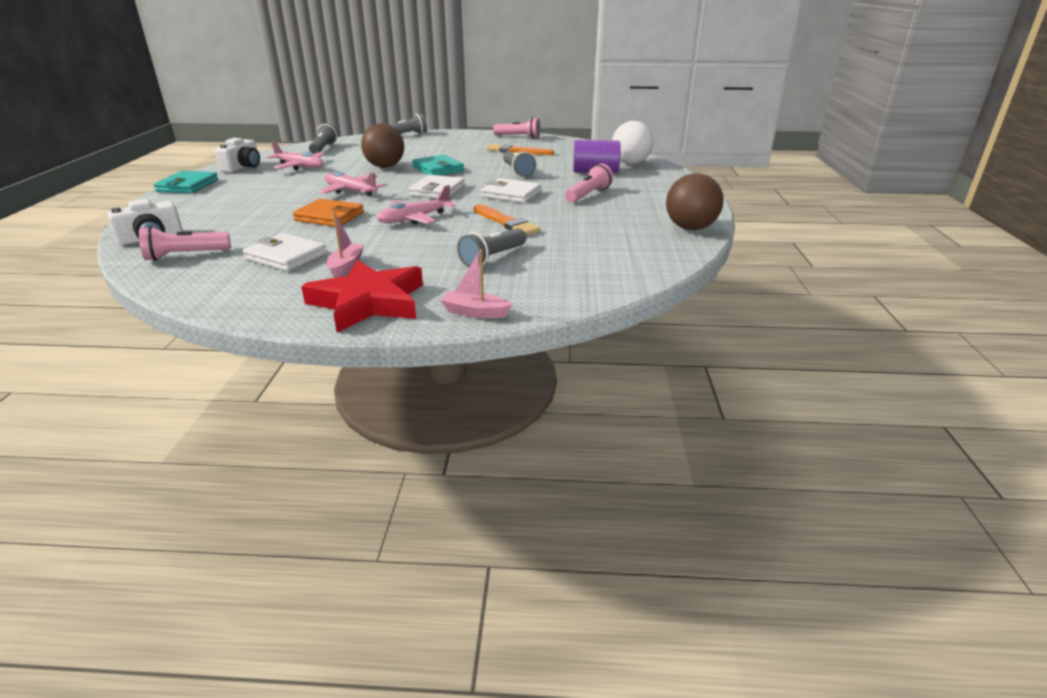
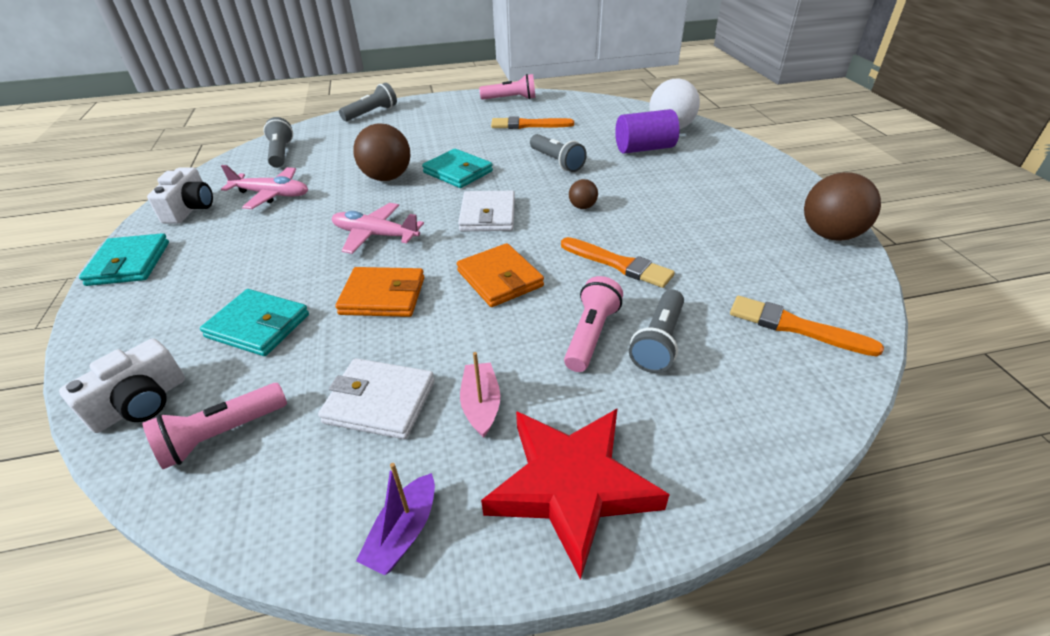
camera: 15 degrees left, 10 degrees up
(242, 219) = (258, 326): none -> turquoise wallet
(254, 302) = (403, 532): none -> purple boat
(414, 219) = (500, 279): pink plane -> orange wallet
(475, 312) = (729, 472): pink boat -> none
(511, 194) = (582, 207): white wallet -> brown ball
(588, 195) = (671, 193): pink flashlight -> pink flashlight (590, 335)
(601, 264) = (795, 327): none -> orange brush

